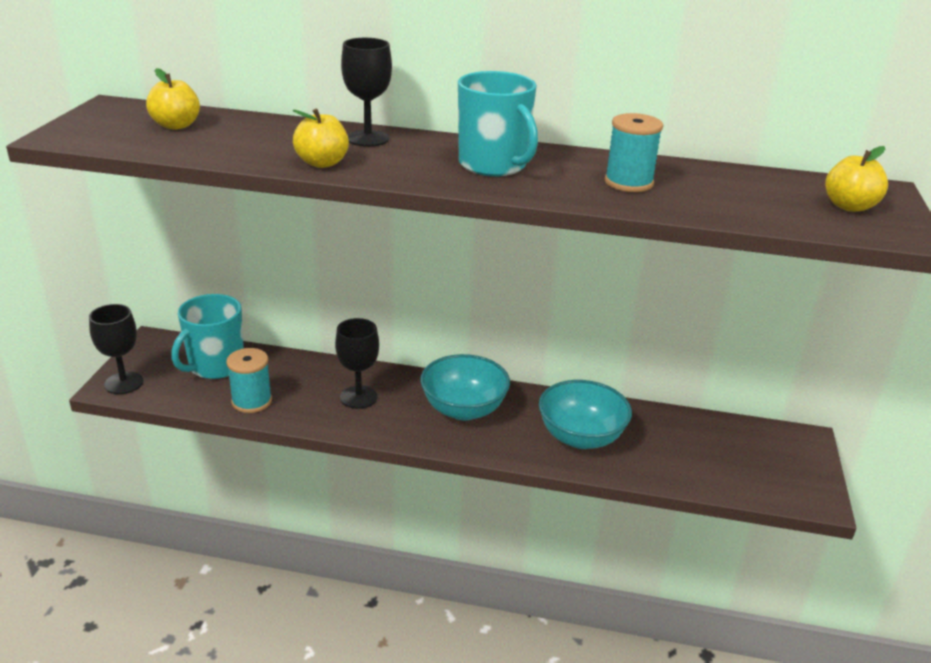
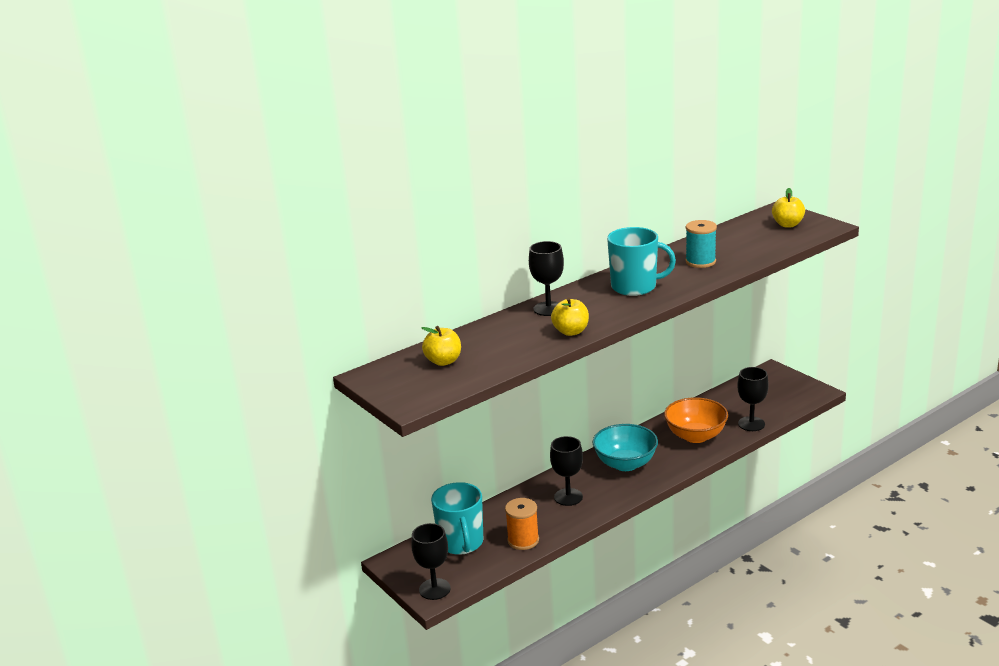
camera: 45 degrees left, 5 degrees down
(252, 401) = (523, 540): turquoise spool -> orange spool
(581, 437) = (695, 436): turquoise bowl -> orange bowl
(663, 471) = (751, 424): none -> black goblet

